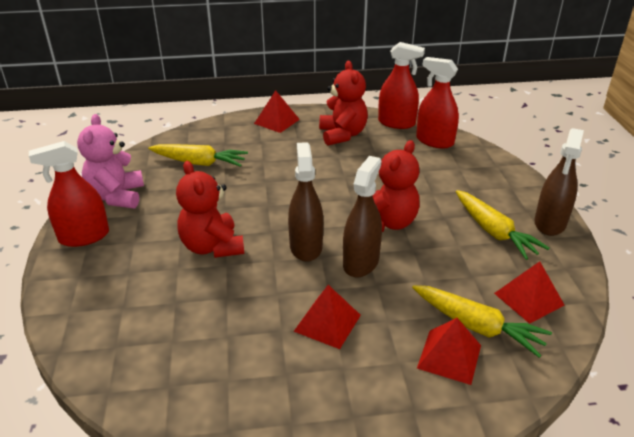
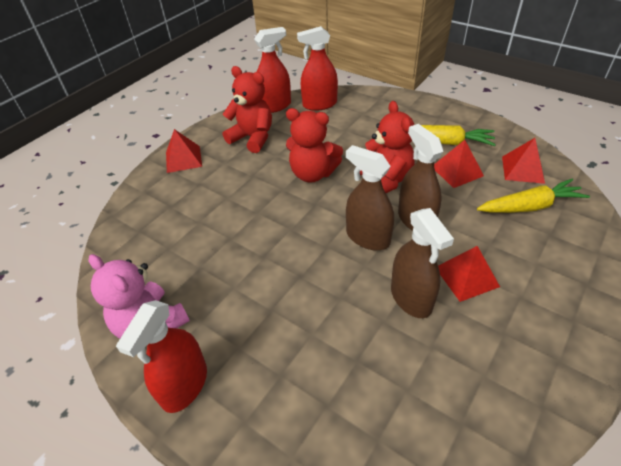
camera: 45 degrees left, 10 degrees up
(199, 162) = (176, 237): yellow carrot -> none
(212, 247) = (307, 294): red teddy bear -> red teddy bear (313, 174)
(449, 356) = (548, 236): red pyramid -> red pyramid (457, 171)
(550, 223) = (460, 116): brown spray bottle -> brown spray bottle (411, 298)

